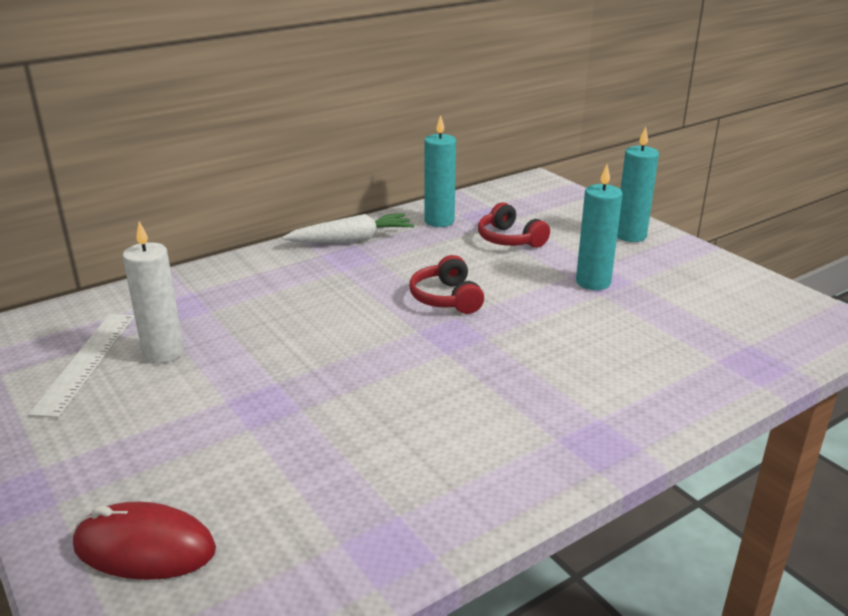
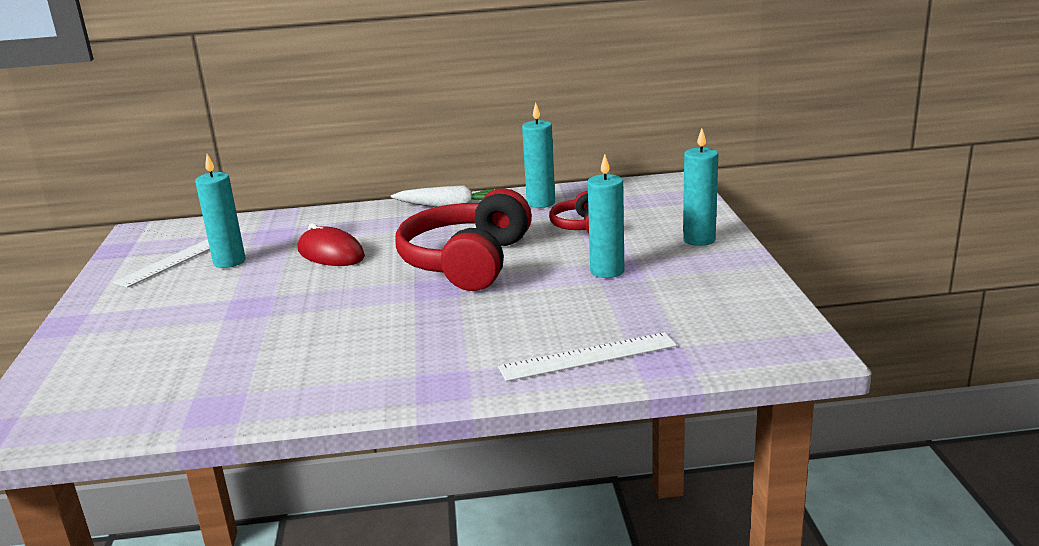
camera: 30 degrees right, 5 degrees down
(145, 548) = (88, 370): red mouse -> red mouse (331, 254)
(163, 353) = (229, 262): white candle -> turquoise candle
(446, 298) = (467, 262): red headphones -> red headphones, size x2.02
(690, 375) = (588, 357): none -> white ruler

